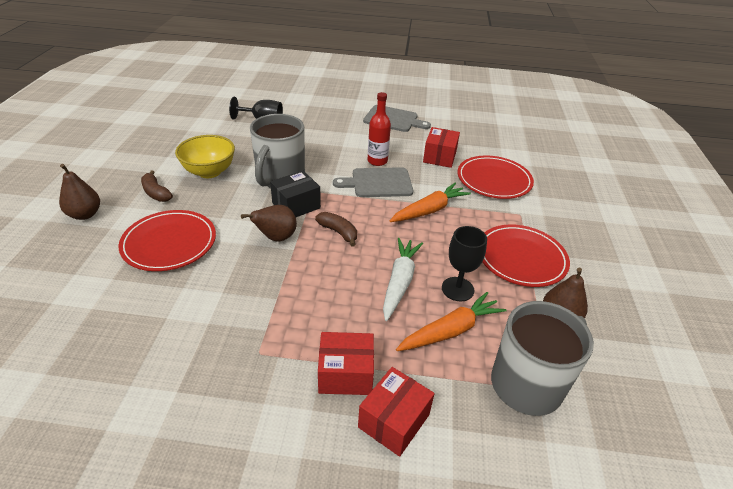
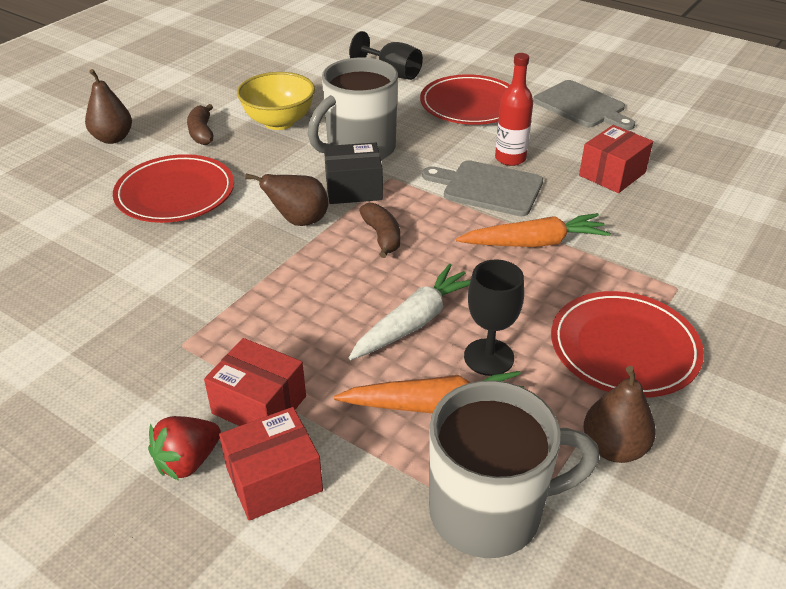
camera: 30 degrees right, 0 degrees up
(328, 434) = (188, 461): none -> red strawberry
(494, 180) = (675, 228): red plate -> red plate (470, 104)

